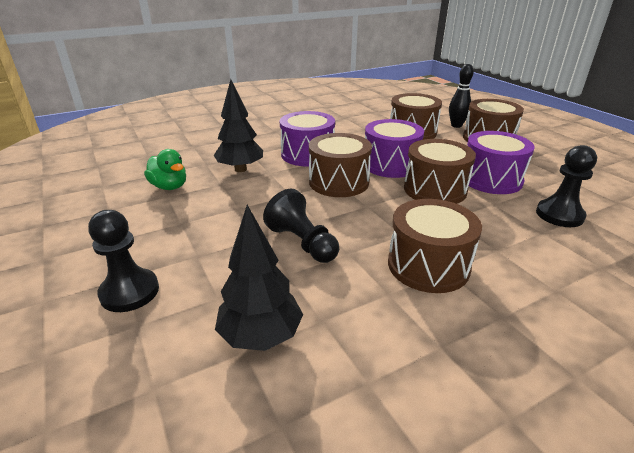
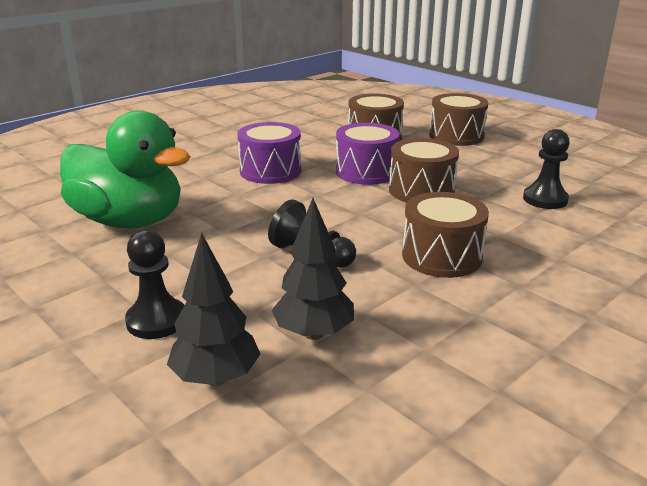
camera: 15 degrees left, 5 degrees down
(169, 186) = (129, 221): green duck -> green duck, size x2.30
(240, 169) = (202, 194): black tree -> black tree (216, 378)
(339, 182) = (319, 195): brown drum -> none
(456, 125) = (418, 125): black bowling pin -> none
(491, 179) = (472, 175): purple drum -> none

